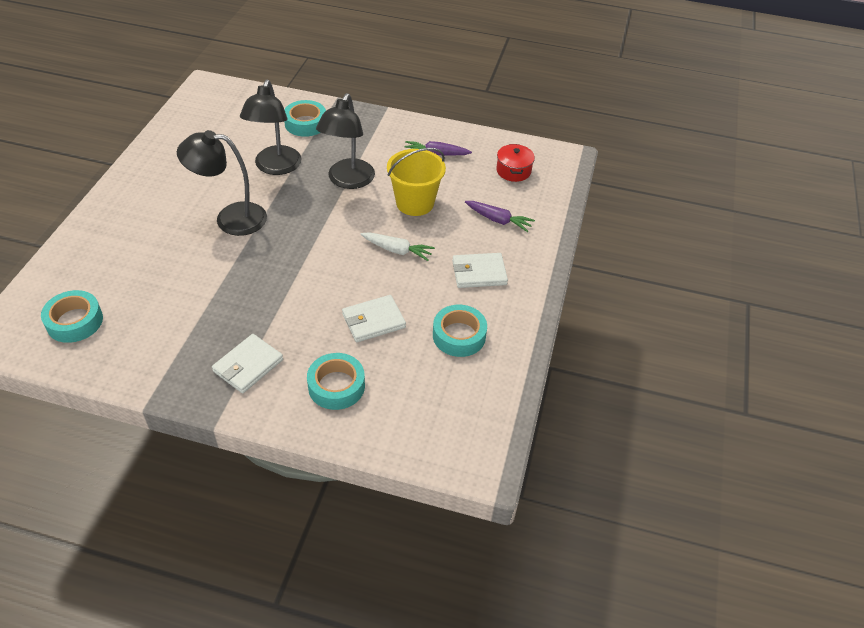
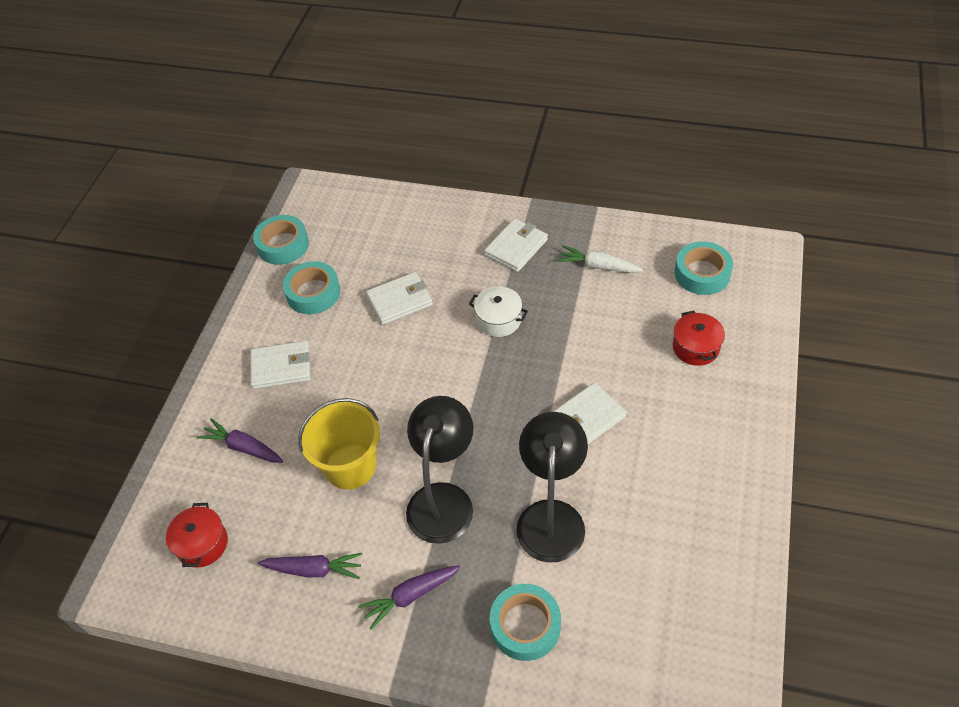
camera: 175 degrees left, 5 degrees up
(119, 259) = (695, 347): none -> red pot
(230, 218) = (587, 418): black lamp -> white wallet
(282, 295) = (499, 320): none -> white pot
(336, 386) = (431, 237): turquoise tape -> turquoise tape (283, 245)
(374, 139) = (410, 596): none -> purple carrot
(397, 250) = (374, 389): white carrot -> white carrot (598, 266)

